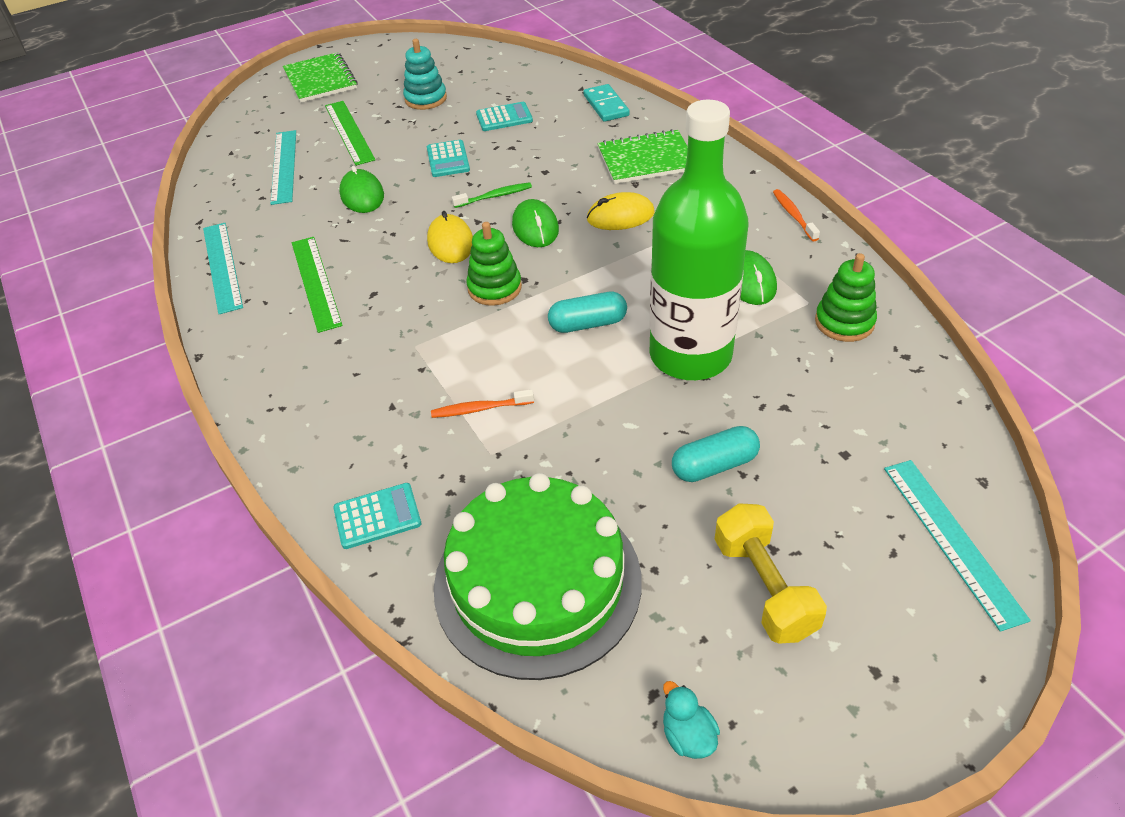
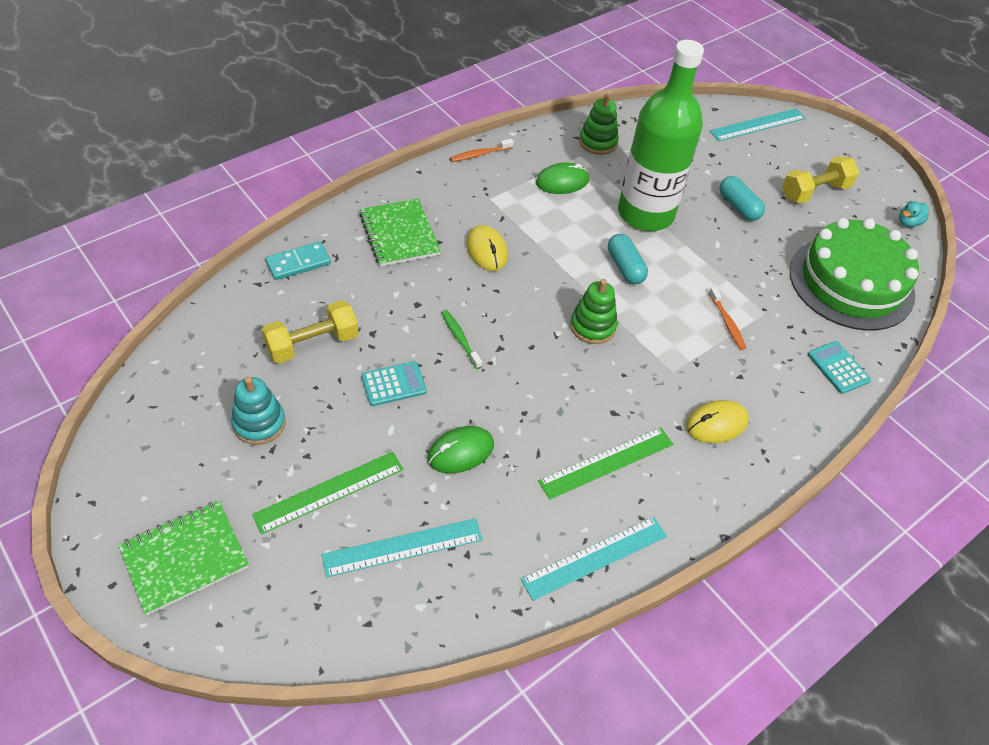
camera: 105 degrees left, 5 degrees up
(450, 242) = (534, 364): yellow mouse -> yellow mouse (716, 424)
(504, 117) = (312, 344): turquoise calculator -> yellow dumbbell
(535, 227) = (506, 305): green mouse -> none

